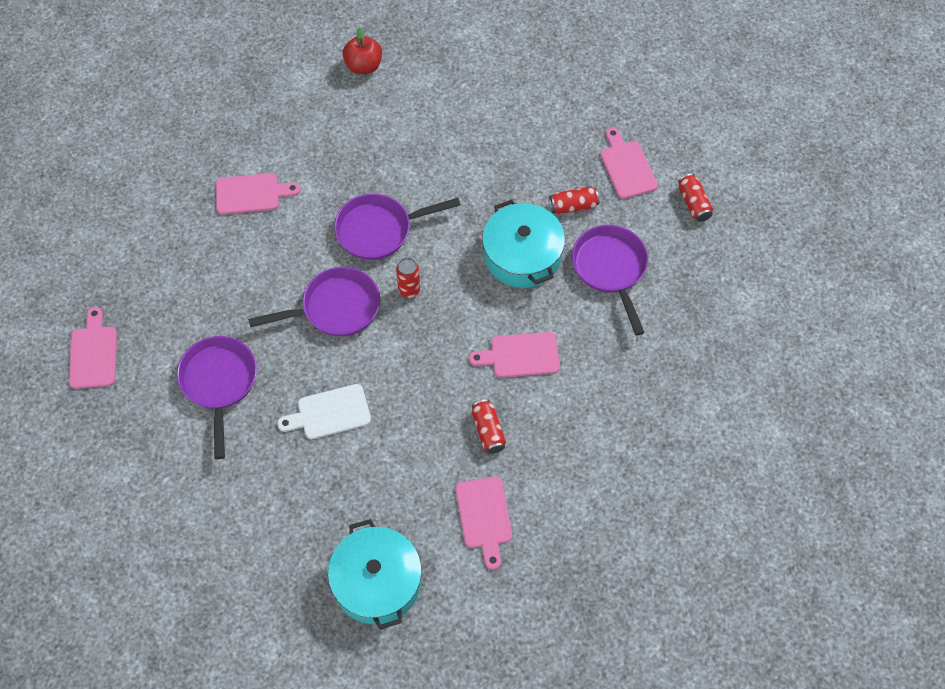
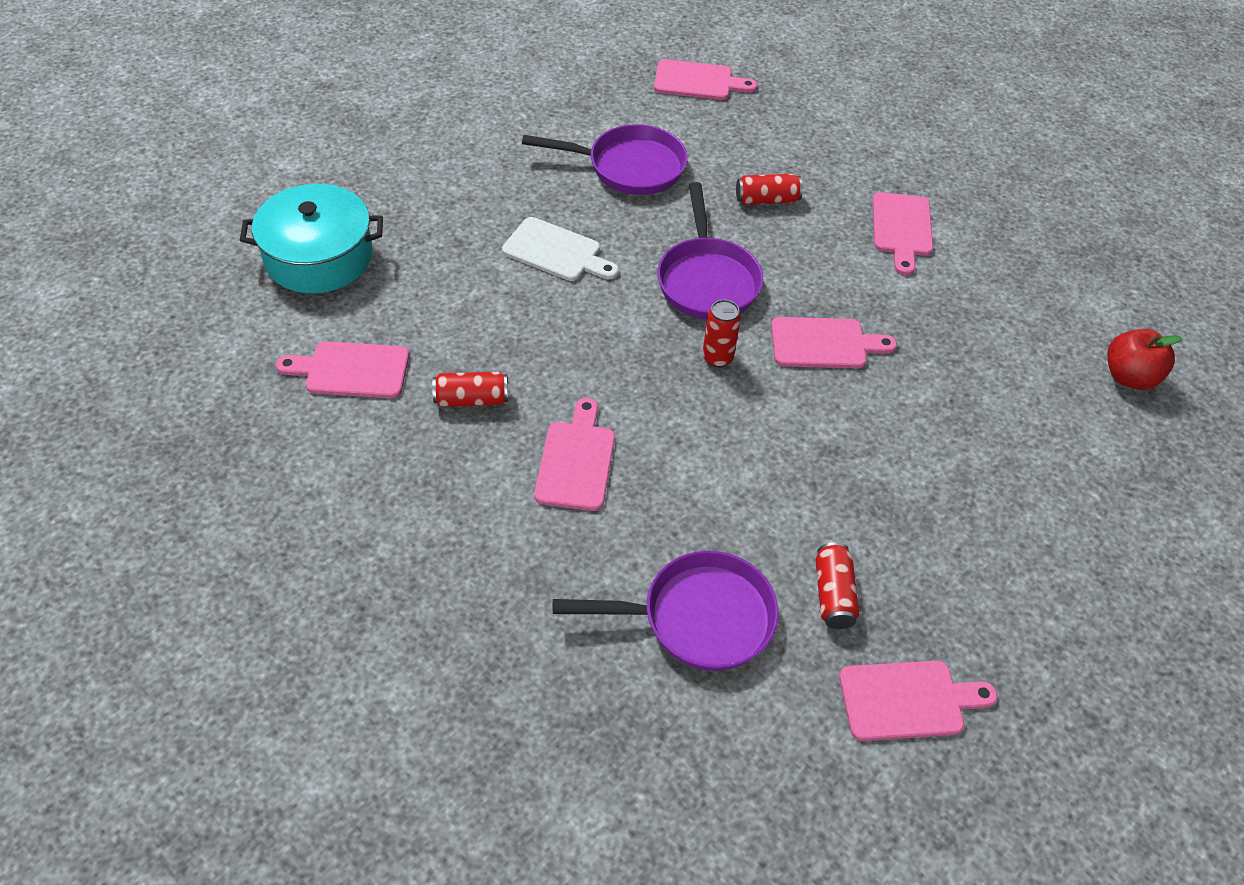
camera: 100 degrees right, 10 degrees down
(330, 413) = (556, 252): white cutting board -> white cutting board turned 120 degrees clockwise
(379, 230) = (824, 343): purple pan -> pink cutting board
(522, 255) = (749, 502): turquoise pot -> none
(693, 203) = (813, 795): red can -> red can (767, 200)

